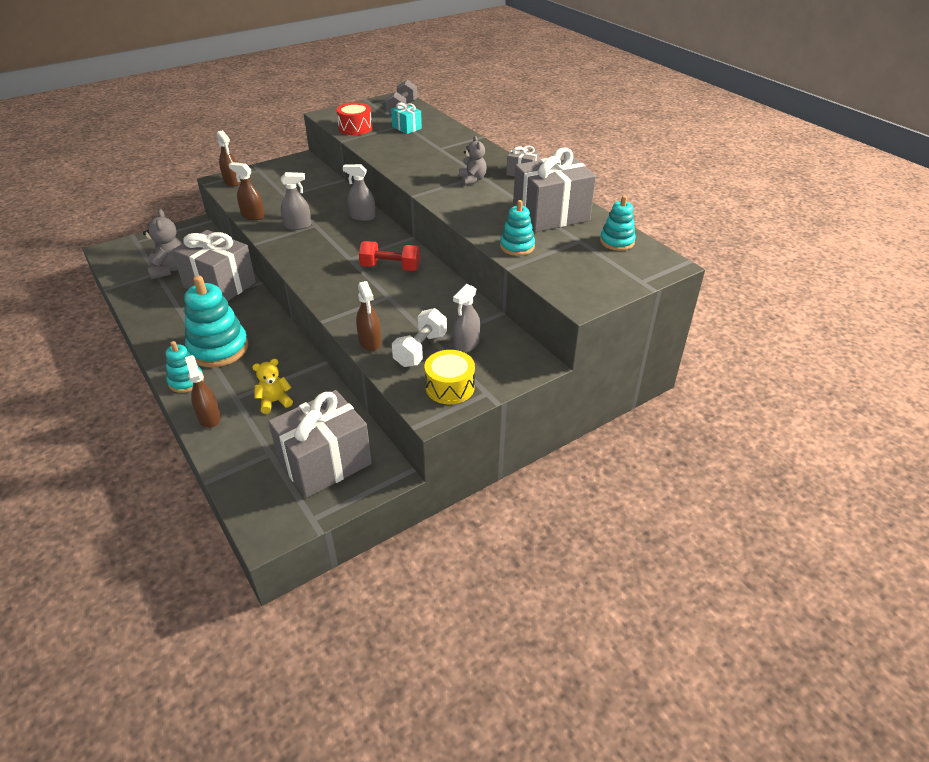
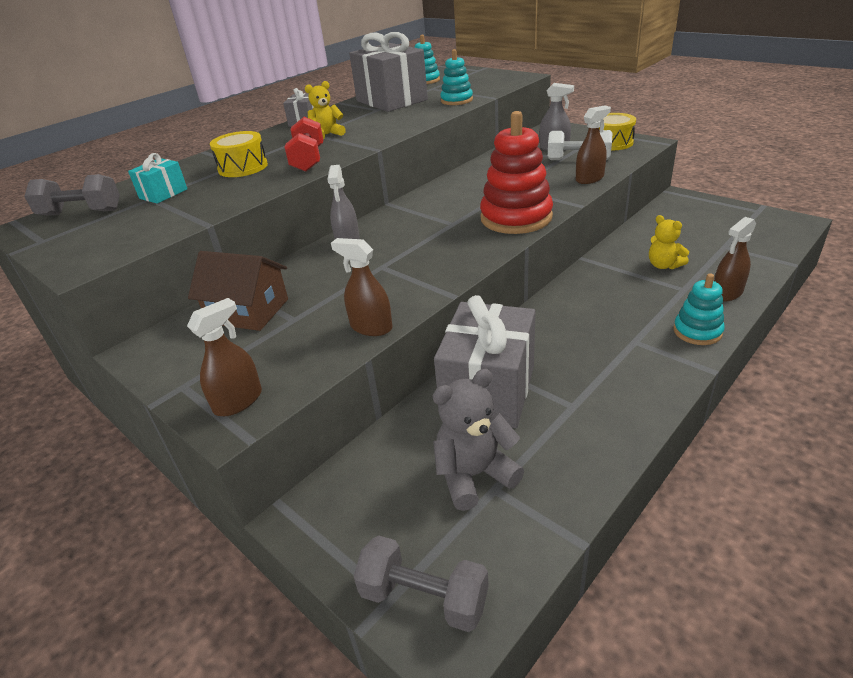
camera: 100 degrees left, 5 degrees down
(128, 248) = (424, 598): none -> grey dumbbell
(218, 349) = (622, 331): turquoise stacking toy -> none
(253, 216) = (371, 327): brown spray bottle -> brown spray bottle turned 105 degrees clockwise
(298, 226) = (388, 278): grey spray bottle -> none
(308, 184) = (248, 311): none -> brown house
(325, 462) = (701, 221): grey gift -> none
(331, 286) = (516, 218): none -> red stacking toy
(355, 128) = (155, 227): red drum -> none
(390, 267) = (457, 199): red dumbbell -> red dumbbell (308, 160)
(429, 149) = (243, 167): none -> yellow drum
(472, 180) = (327, 135): grey teddy bear -> yellow teddy bear

